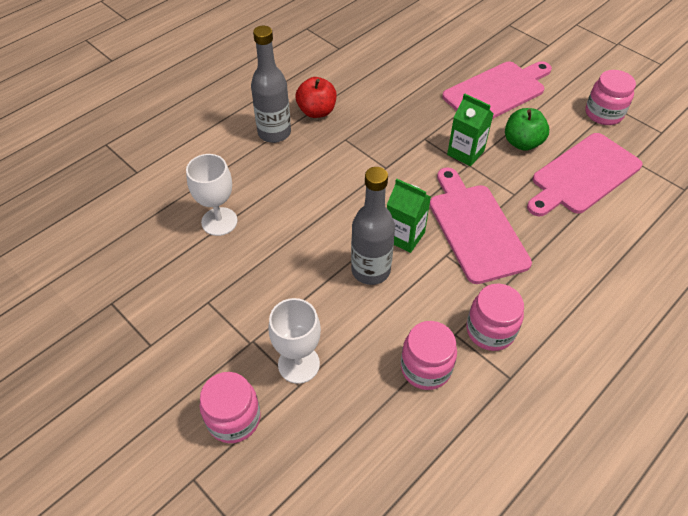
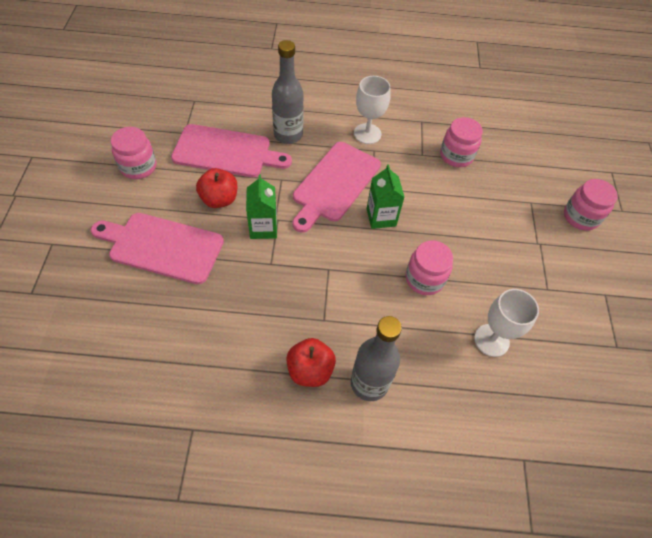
camera: 135 degrees left, 5 degrees up
(298, 364) = (521, 211): white goblet -> white goblet (367, 134)
(370, 270) = (426, 218): grey bottle -> grey bottle (288, 135)
(490, 330) = (403, 141): pink jar -> pink jar (424, 279)
(522, 143) = (219, 199): green apple -> red apple

